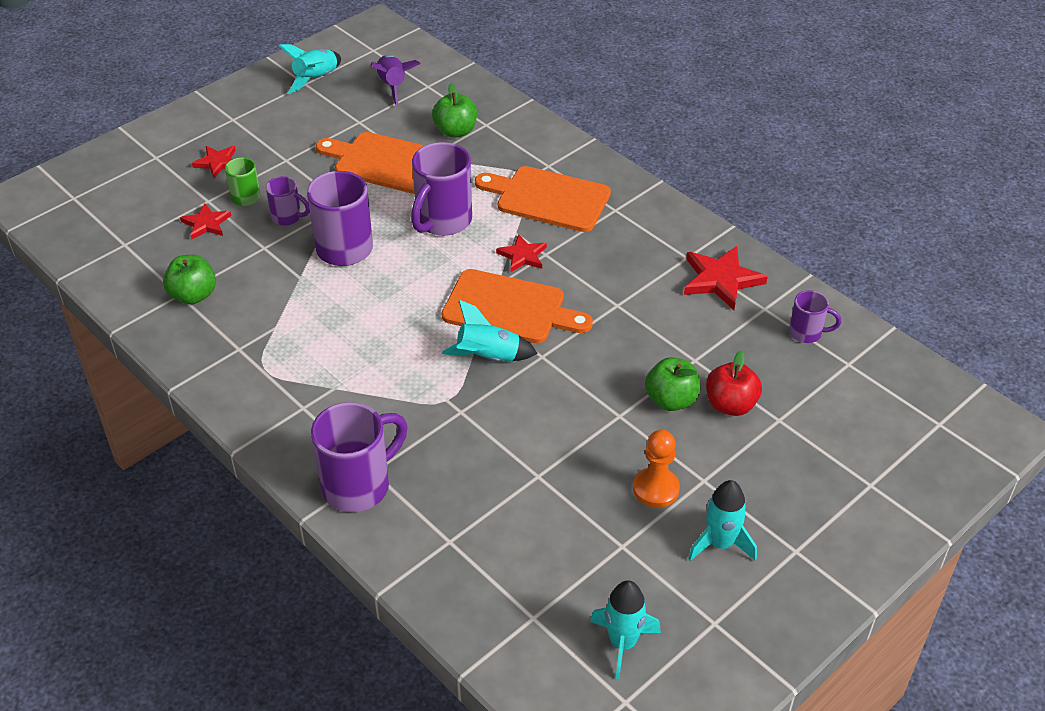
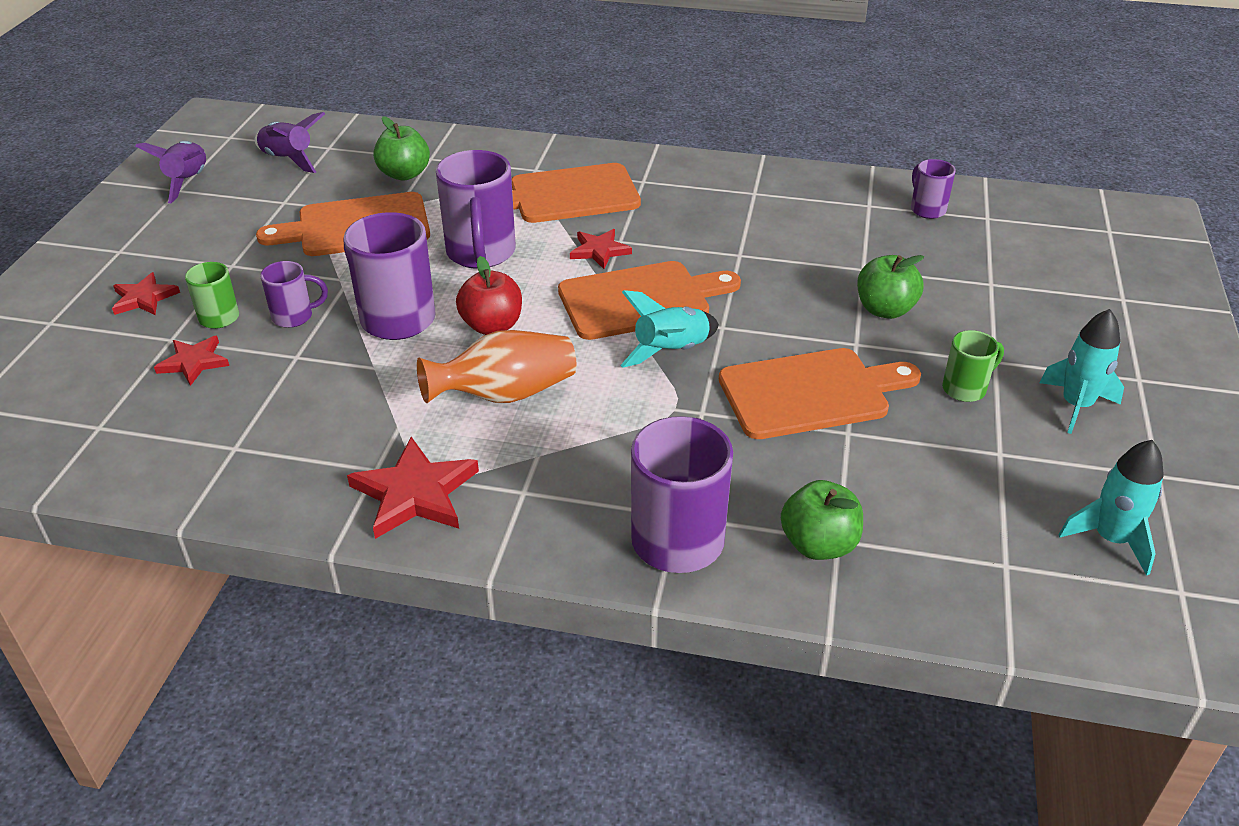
camera: 35 degrees left, 5 degrees down
(193, 295) = (255, 441): green apple -> green apple (818, 544)
(316, 79) = (188, 182): turquoise rocket -> purple rocket
(356, 336) = (505, 394): none -> orange vase
(545, 435) = (810, 393): none -> orange cutting board
(656, 489) = (965, 389): orange pawn -> green mug
(721, 280) = (806, 198): red star -> red star (415, 493)
(730, 405) = (938, 290): red apple -> red apple (492, 326)
(807, 333) = (926, 209): purple mug -> purple mug turned 90 degrees counterclockwise

